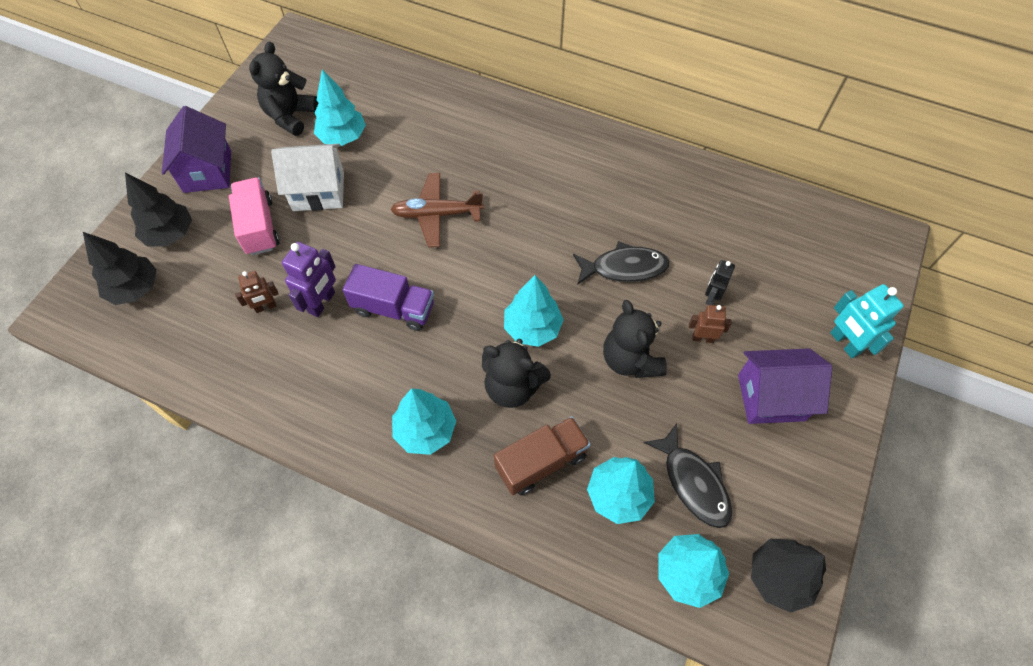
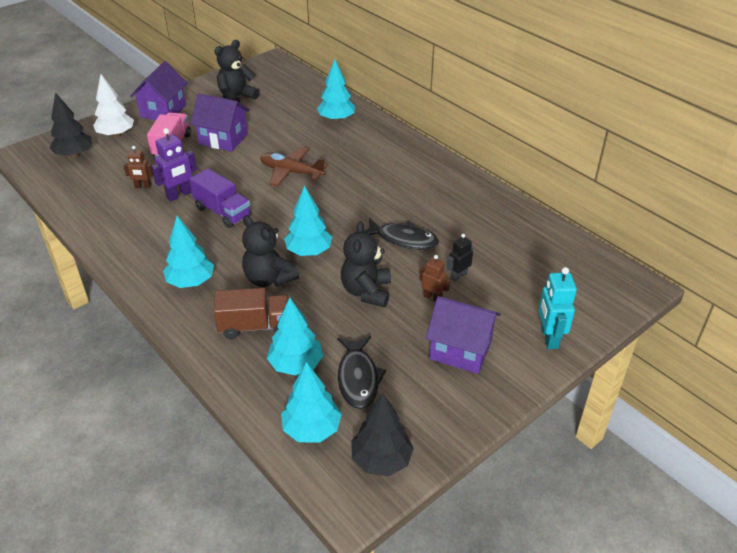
camera: 25 degrees right, 20 degrees down
(170, 234) = (116, 135): black tree -> white tree
(318, 191) = (223, 139): white house -> purple house
(342, 137) = (261, 116): turquoise tree -> turquoise tree (336, 119)

